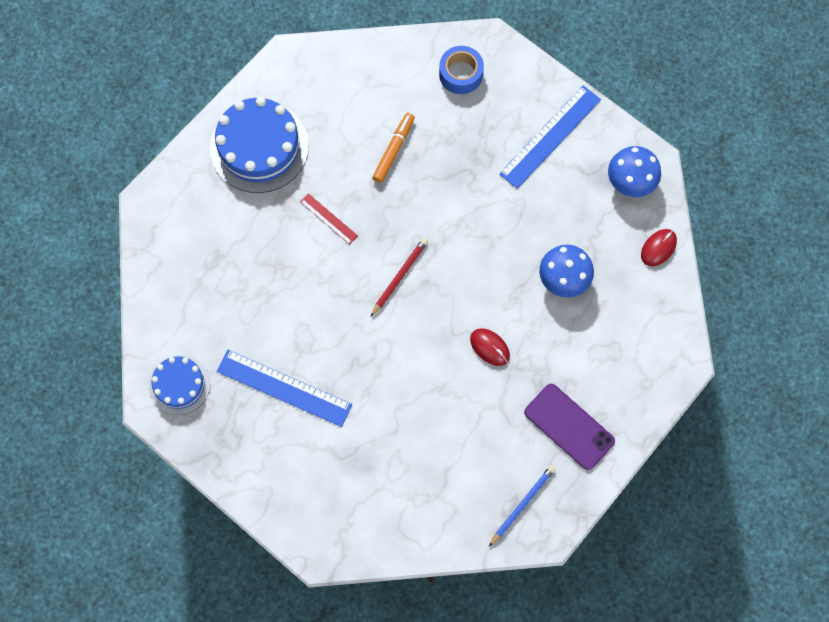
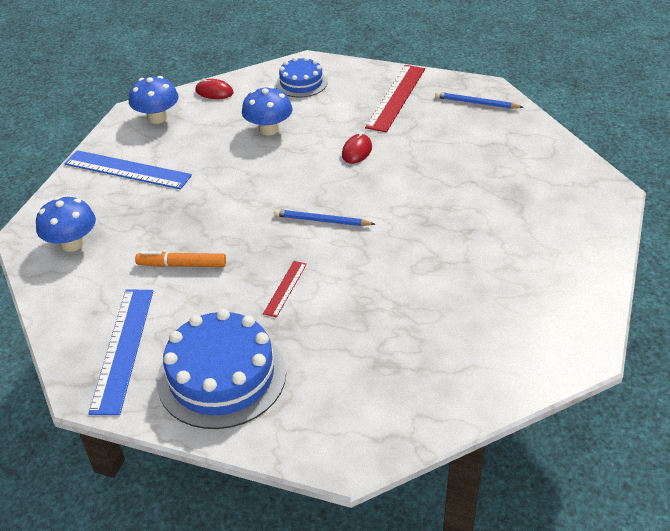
camera: 110 degrees left, 30 degrees down
(180, 385) = (544, 341): blue cake -> blue cake (301, 83)
(284, 388) = (487, 261): blue ruler -> blue ruler (123, 349)
(399, 277) = (322, 220): red pencil -> blue pencil
(460, 74) = (72, 243): blue tape -> blue mushroom
(569, 426) = (396, 97): purple phone -> red ruler

